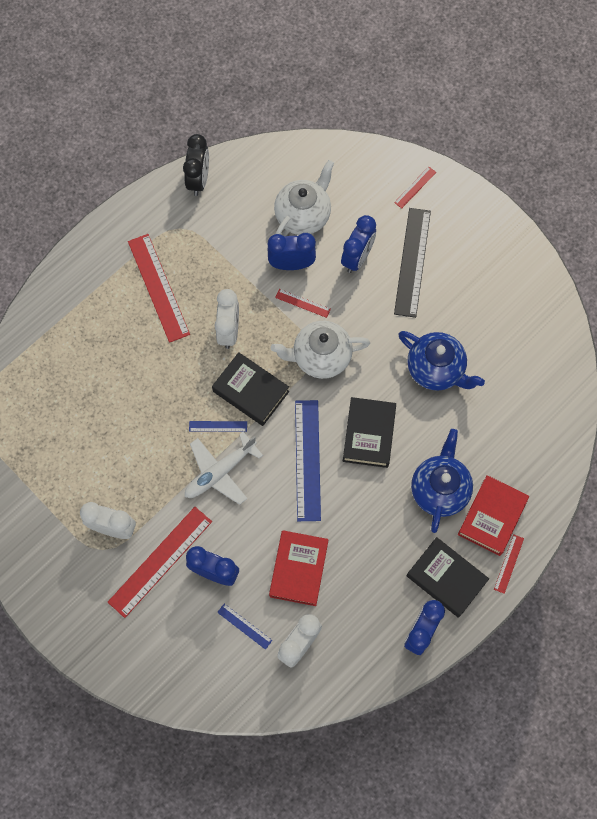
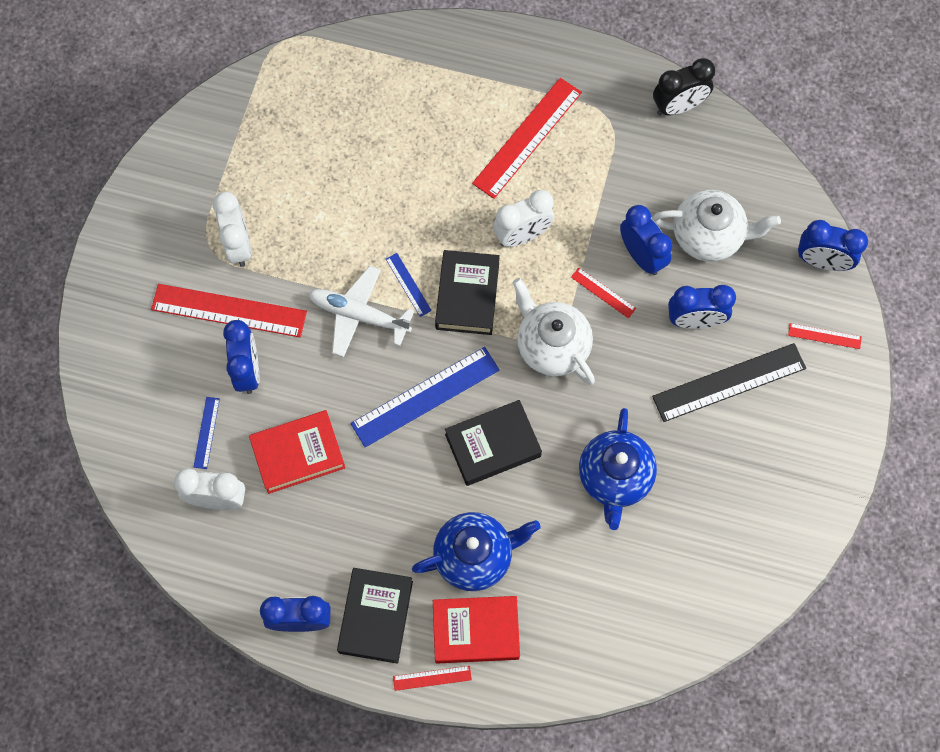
camera: 60 degrees right, 0 degrees up
(303, 303) = (603, 292): red ruler -> red ruler turned 45 degrees counterclockwise
(364, 159) = (822, 261): none -> blue clock

